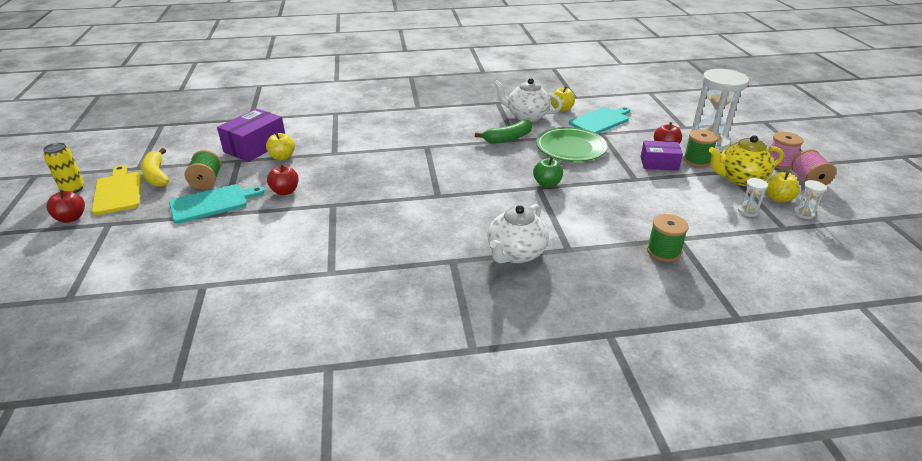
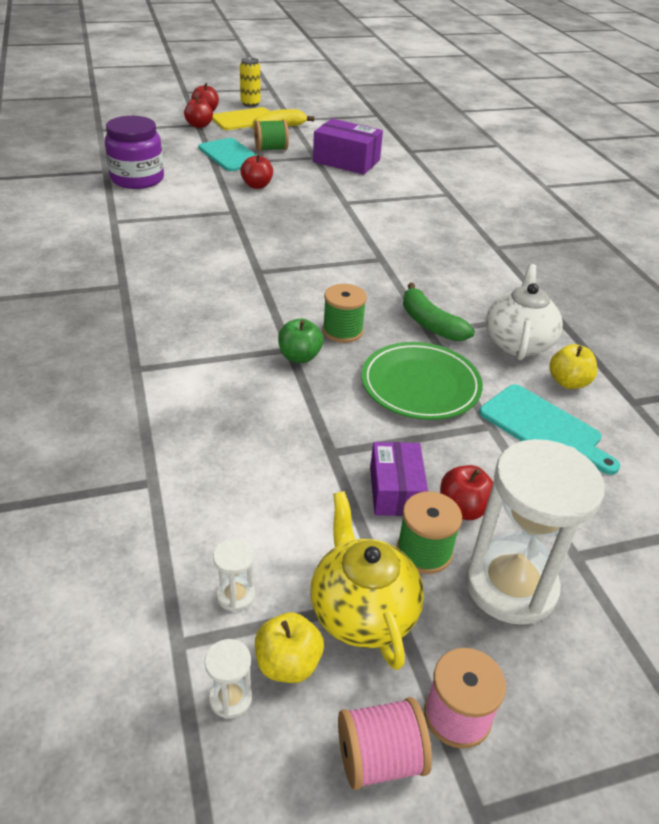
camera: 80 degrees right, 5 degrees up
(112, 222) = (199, 125): none -> red apple
(237, 261) = (137, 179): none -> purple jar
(282, 157) = (327, 176): yellow apple -> none
(515, 253) = (131, 327): white teapot -> none
(663, 251) = (120, 459): green spool -> green spool (342, 331)

